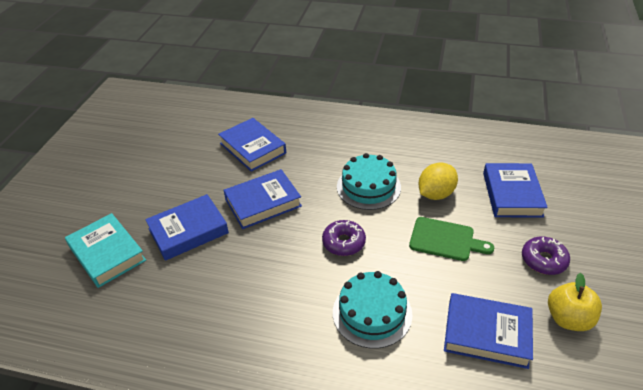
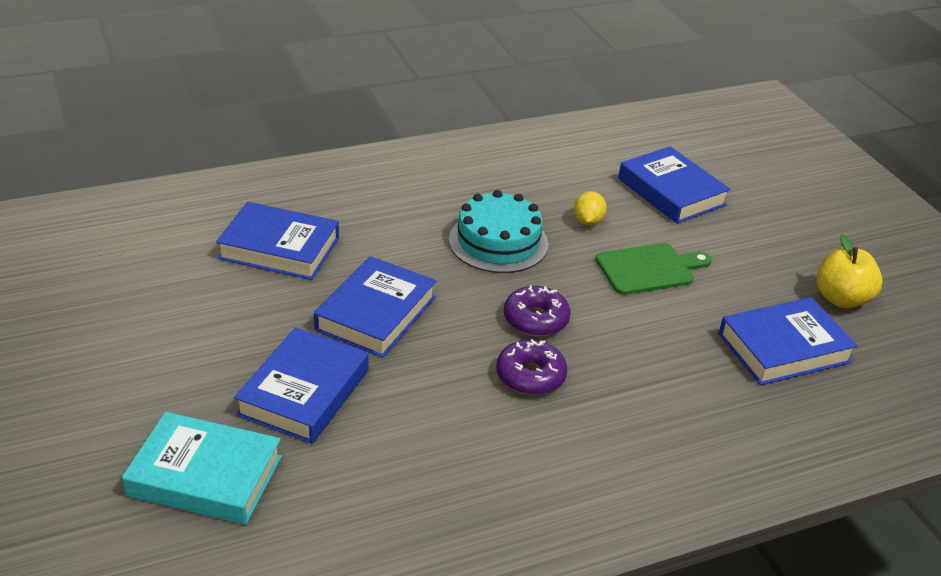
camera: 40 degrees left, 5 degrees down
(372, 313) = (649, 382): turquoise cake -> none
(436, 194) = (588, 221): yellow lemon -> yellow lemon, size x0.62
(543, 260) = (767, 250): purple donut -> purple donut (530, 376)

